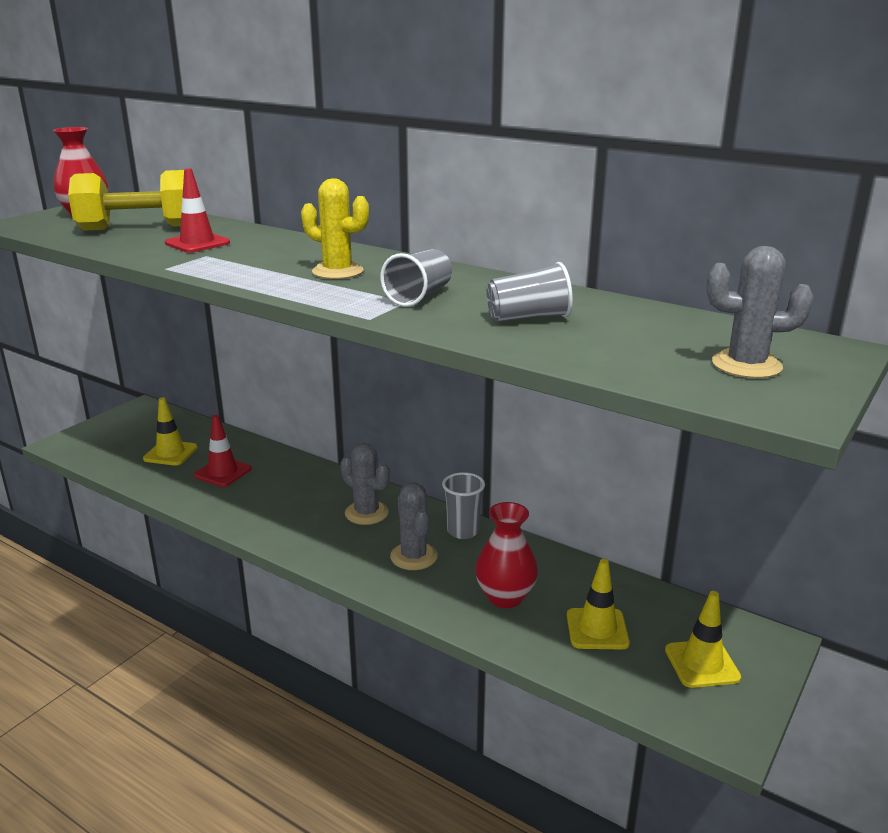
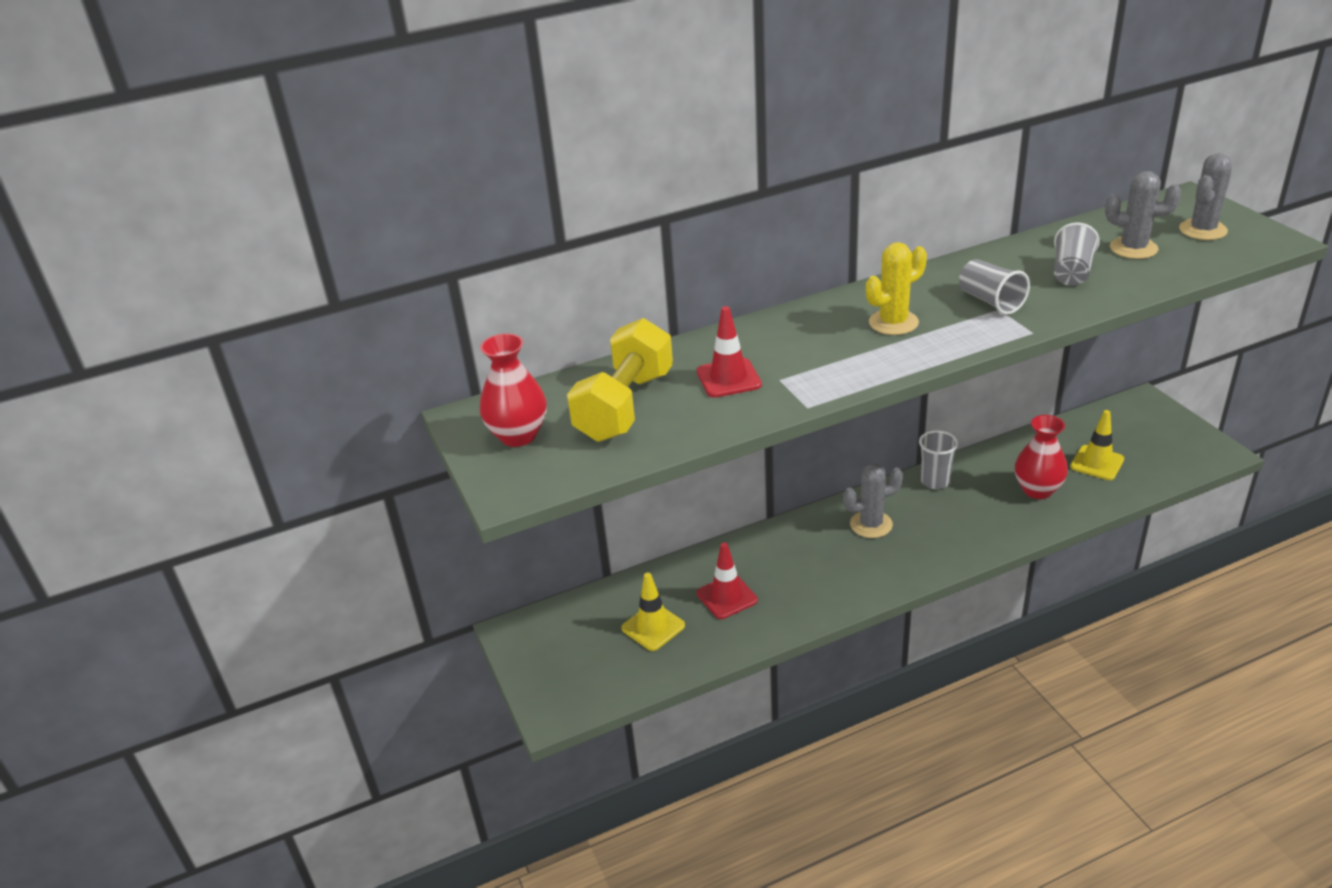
camera: 55 degrees left, 10 degrees up
(414, 556) = (956, 518): grey cactus -> grey cactus (1133, 248)
(702, 664) = (1153, 436): yellow traffic cone -> none

